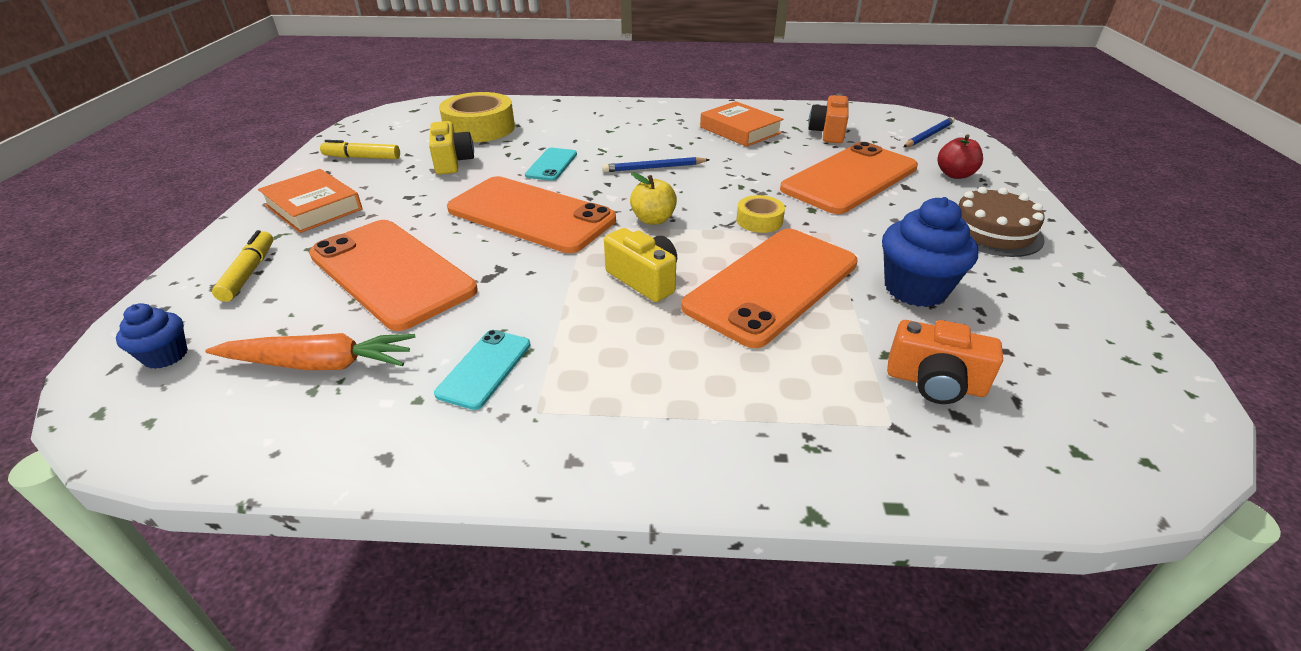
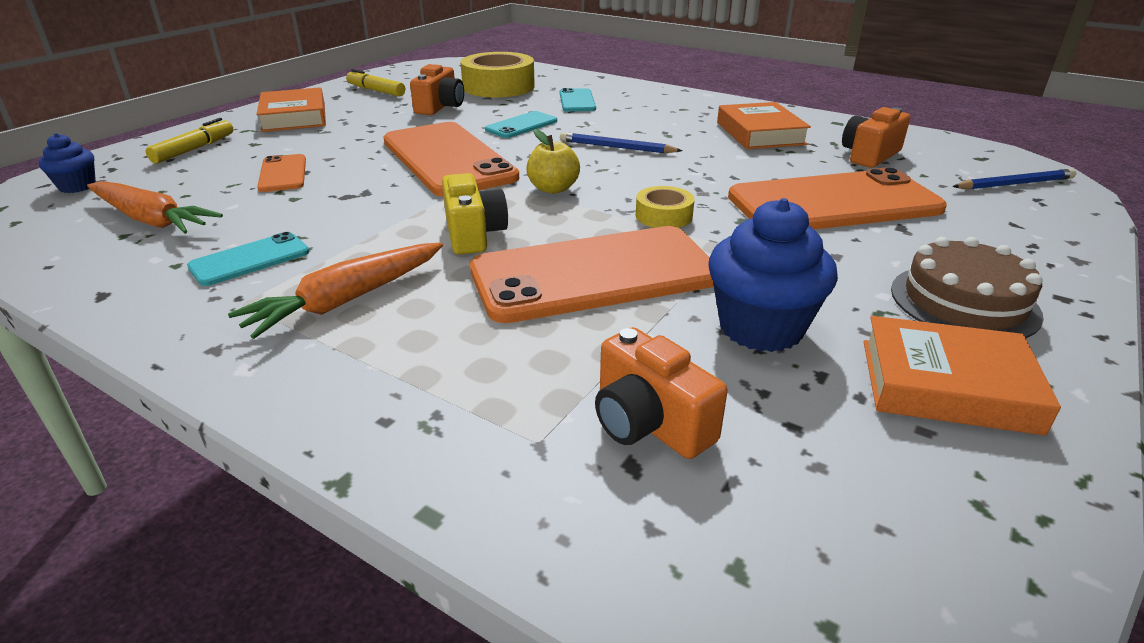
camera: 30 degrees right, 5 degrees down
(391, 272) = (283, 174): orange phone -> orange phone, size x0.47
(452, 162) = (440, 107): yellow camera -> orange camera
(568, 129) = (577, 101): none -> turquoise phone
(623, 374) = (346, 300): none -> orange carrot
(955, 174) = (995, 231): red apple -> none
(1042, 291) = (947, 385): none -> orange book

